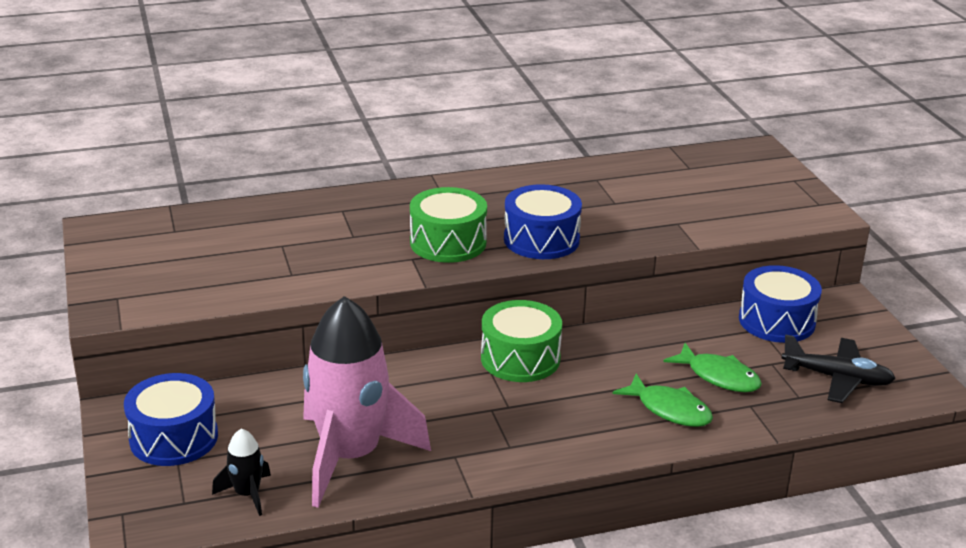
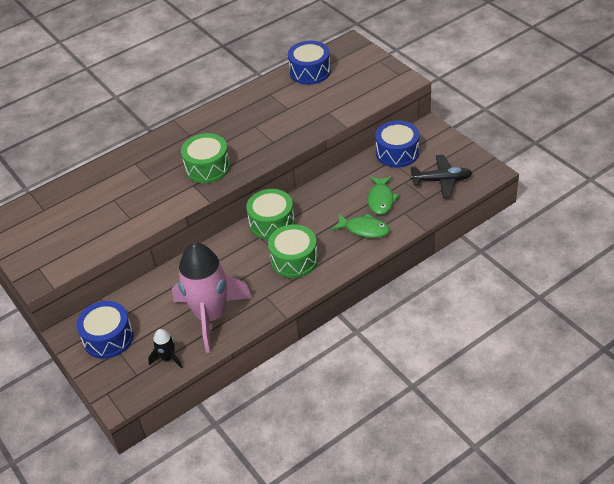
camera: 15 degrees left, 15 degrees up
(529, 418) = (294, 260): none -> green drum
(541, 239) = (259, 148): blue drum -> blue drum (310, 72)
(719, 376) = (381, 199): green fish -> green fish turned 75 degrees clockwise

